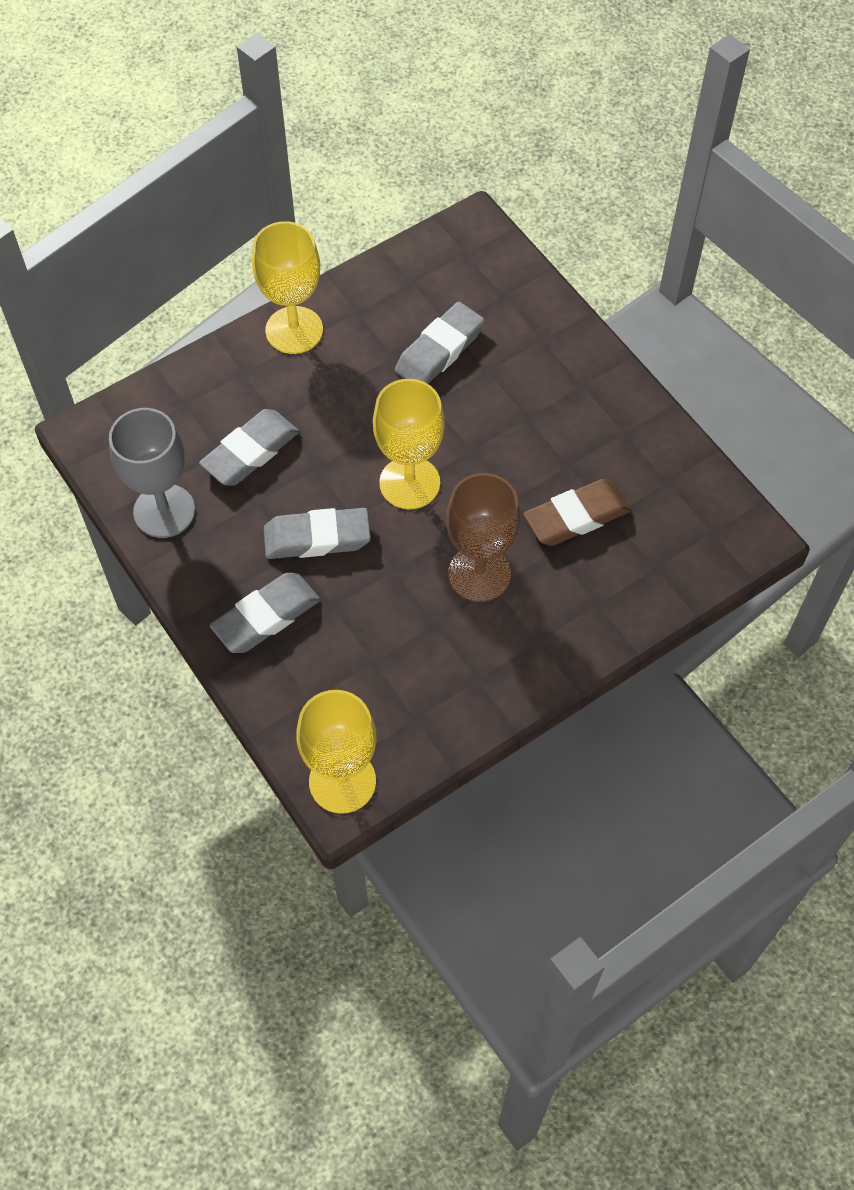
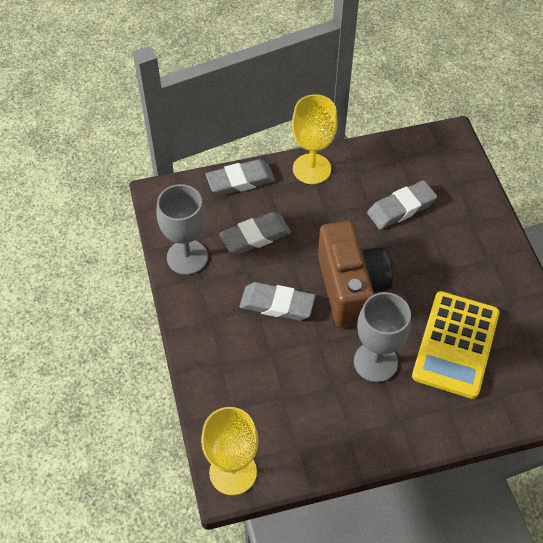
camera: 20 degrees right, 5 degrees down
(266, 617) = (225, 345): grey eraser -> grey eraser (240, 181)
(409, 483) = (350, 287): yellow goblet -> brown camera
(479, 574) = (375, 362): brown goblet -> grey goblet
(576, 517) = (455, 344): brown eraser -> yellow calculator

